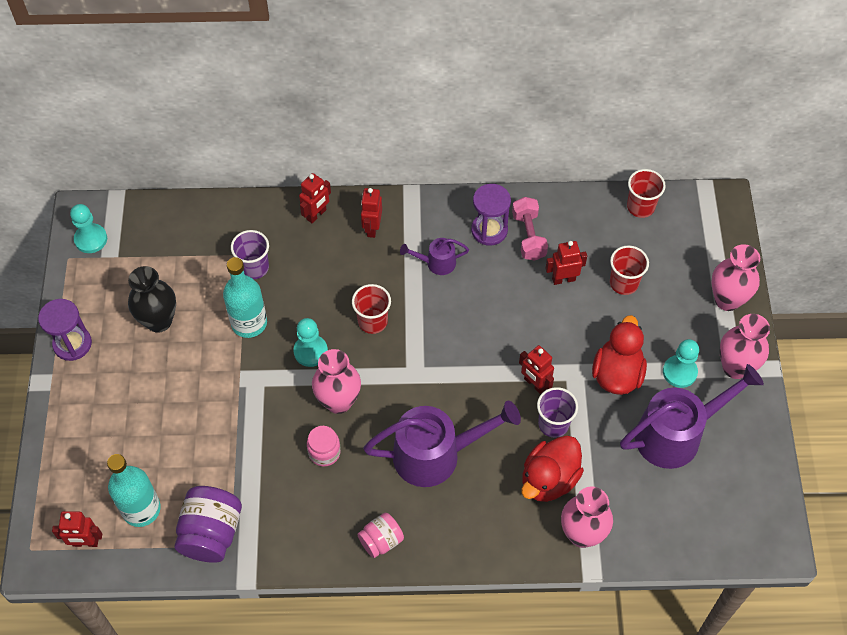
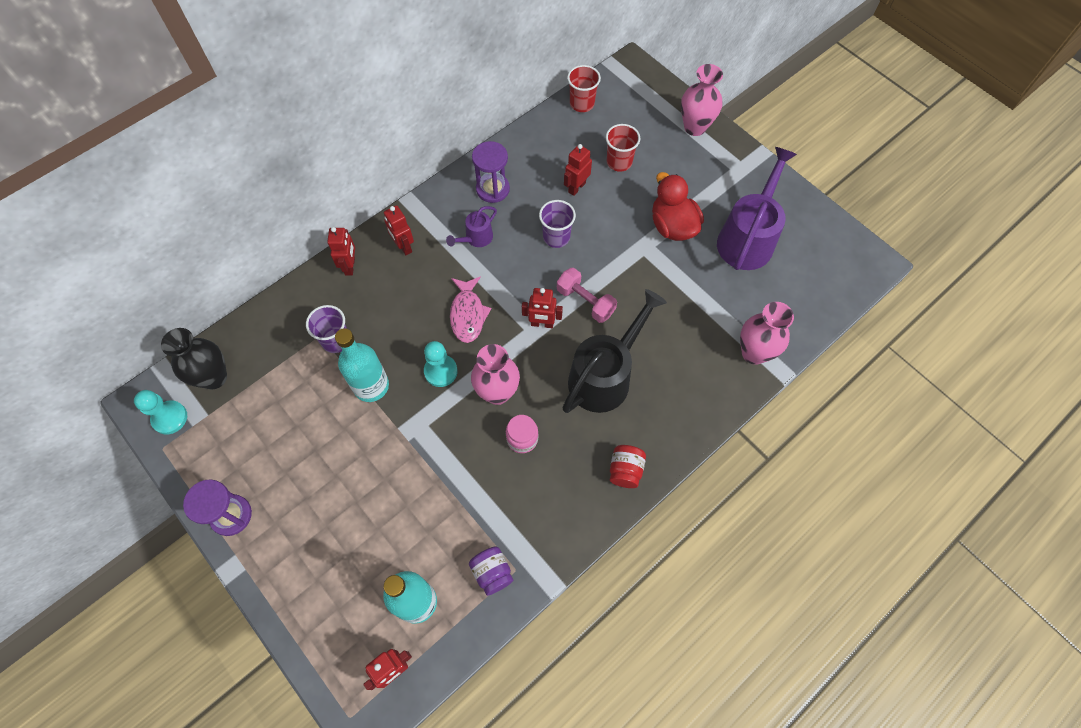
camera: 40 degrees left, 5 degrees up
(159, 321) = (293, 440): black vase -> black vase (214, 377)
(211, 533) = (492, 573): purple jar -> purple jar, size x0.59
(372, 321) = (468, 314): red cup -> pink fish
(381, 541) = (625, 470): pink jar -> red jar
(437, 454) = (605, 375): purple watering can -> black watering can
(528, 236) = (524, 174): pink dumbbell -> pink dumbbell (585, 302)
(534, 384) = (625, 273): red robot -> red robot (542, 324)
(549, 479) = (697, 332): red duck -> none
(553, 424) = (664, 292): purple cup -> purple cup (556, 237)
(679, 372) = (710, 196): turquoise pawn -> none
(735, 367) = (741, 167): pink vase -> none

